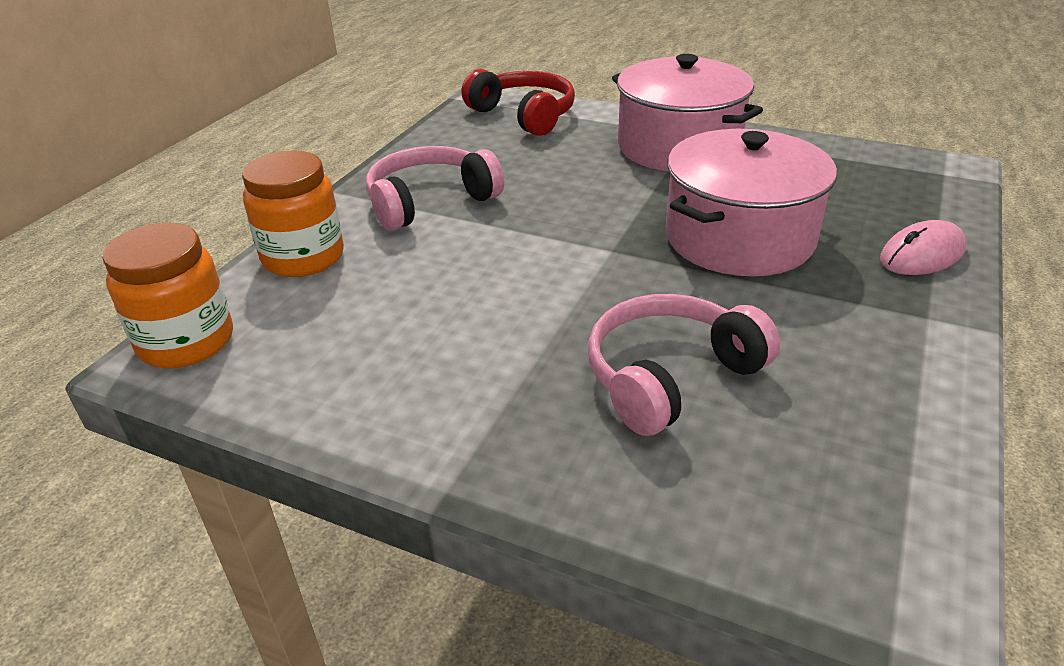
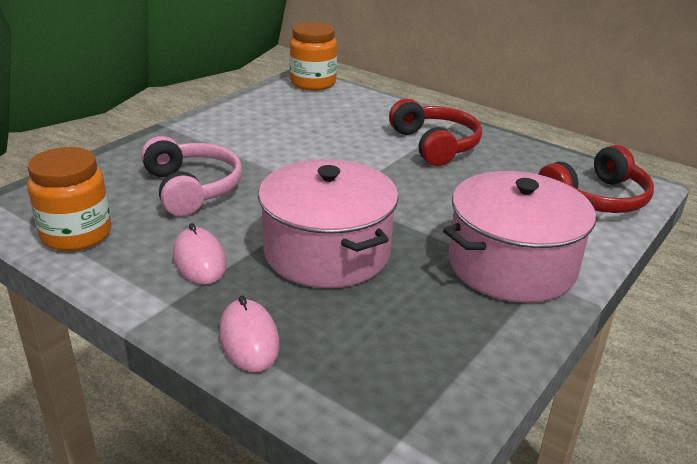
camera: 100 degrees right, 5 degrees down
(303, 257) = (378, 107): orange jar -> orange jar (76, 234)
(430, 202) = (435, 145): pink headphones -> red headphones
(833, 319) = (199, 260): none -> pink mouse

